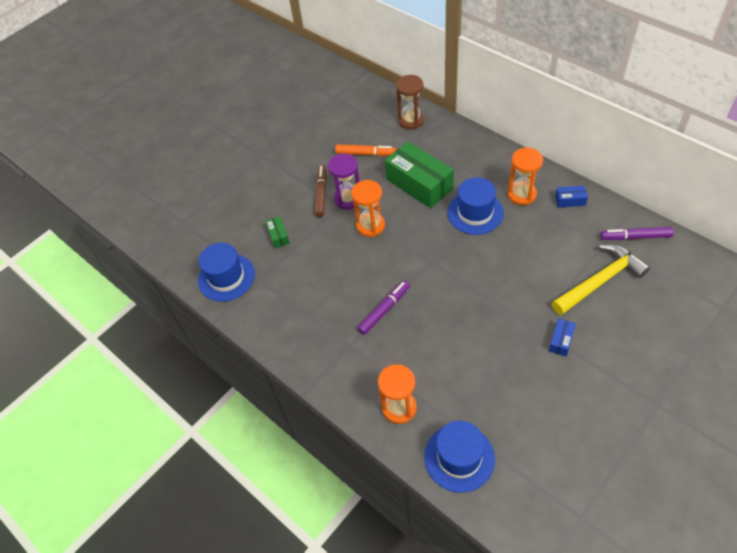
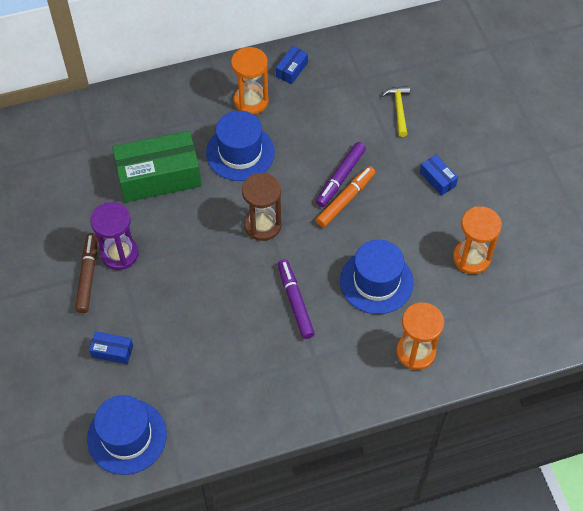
camera: 65 degrees left, 5 degrees up
(278, 236) = (112, 351): green box -> blue box
(321, 194) = (88, 276): brown marker -> brown marker turned 60 degrees clockwise
(365, 153) = (68, 200): orange marker -> orange marker (345, 200)
(370, 225) = (176, 253): orange hourglass -> orange hourglass (471, 258)
(411, 120) = (60, 130): brown hourglass -> brown hourglass (262, 225)
(459, 457) = (498, 331): blue hat -> blue hat (376, 281)
(600, 281) = (399, 109): yellow hammer -> yellow hammer, size x0.51
(635, 237) = (373, 52): purple marker -> purple marker (340, 178)

